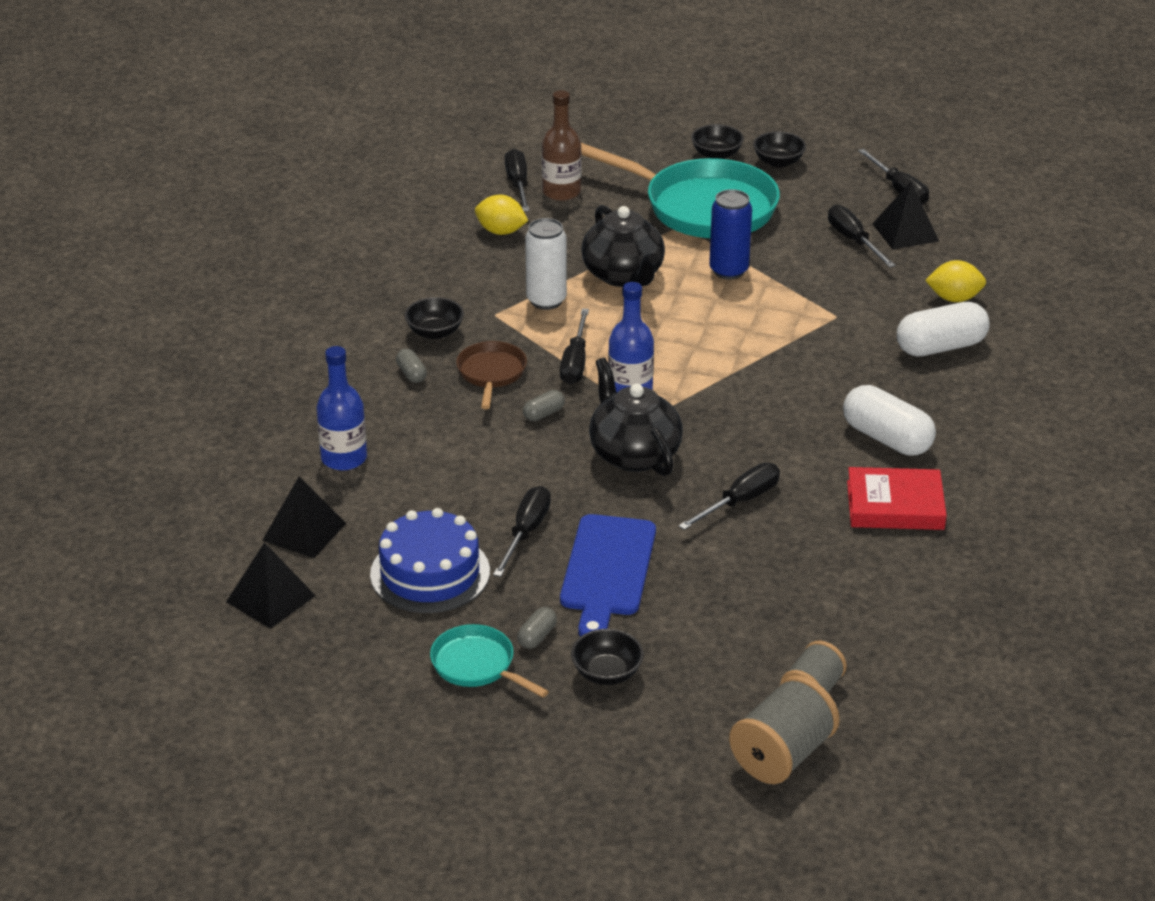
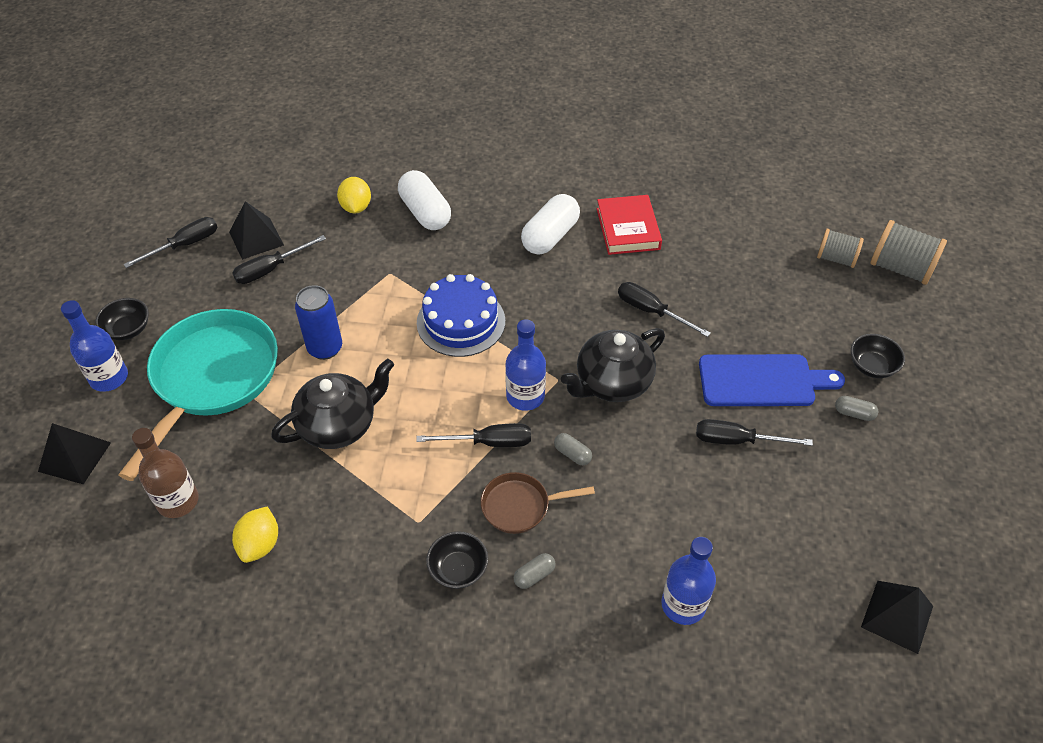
camera: 100 degrees left, 15 degrees up
(304, 531) = (799, 612): black pyramid -> black pyramid (74, 457)
(430, 573) = (813, 499): blue cake -> blue cake (461, 322)
(477, 665) = (902, 446): turquoise pan -> none
(518, 184) = (159, 545): black screwdriver -> none
(546, 300) = (389, 481): white can -> none
(716, 155) = (109, 378): black bowl -> blue bottle

